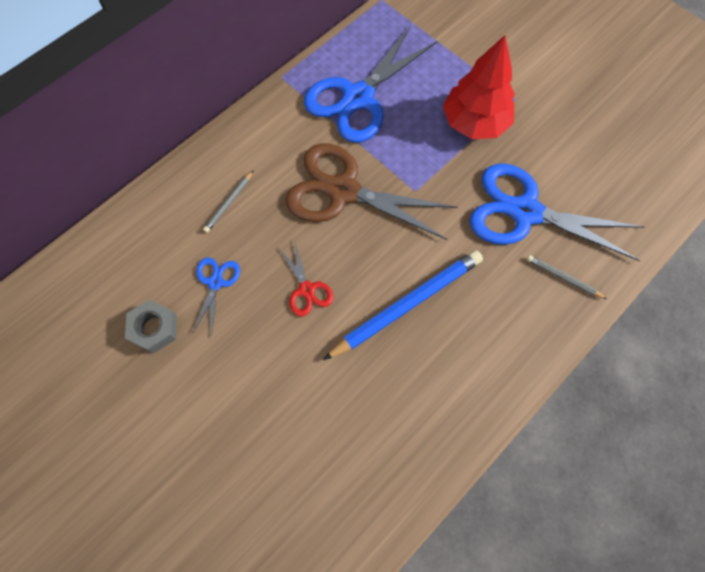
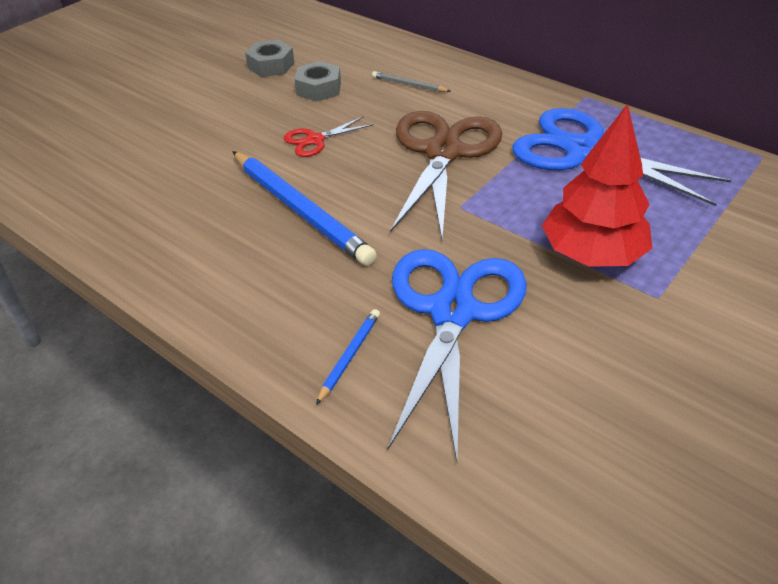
camera: 85 degrees right, 25 degrees down
(215, 283) = (318, 88): blue scissors -> grey nut
(563, 277) = (350, 356): grey pencil -> blue pencil

